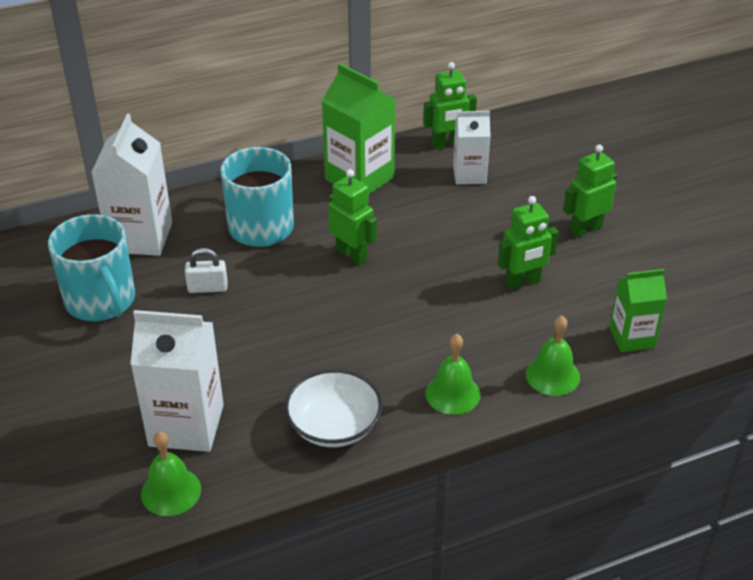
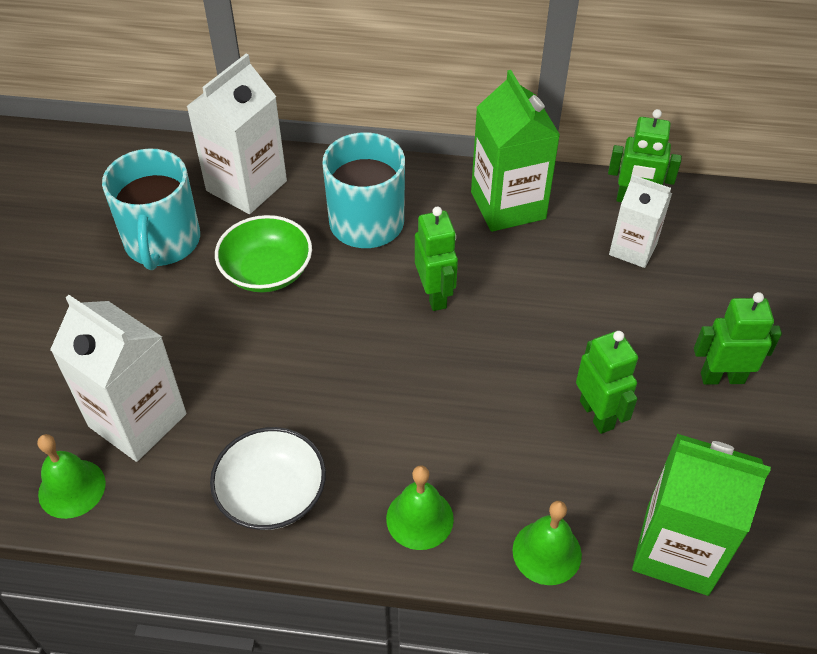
camera: 30 degrees right, 10 degrees up
(207, 288) = (267, 271): white padlock -> green bowl
(522, 282) = (597, 414): green robot -> green robot turned 120 degrees counterclockwise
(632, 337) = (677, 549): green carton -> green carton, size x1.61

